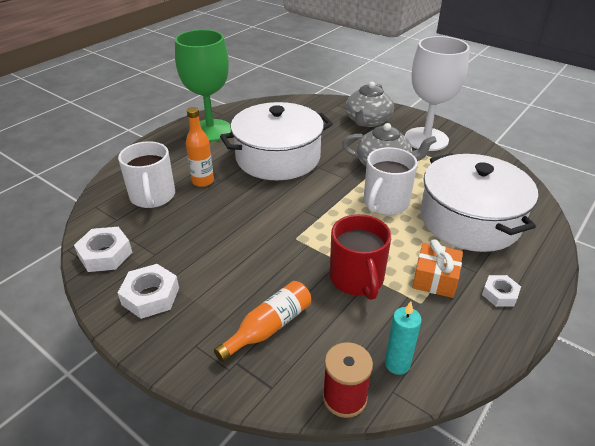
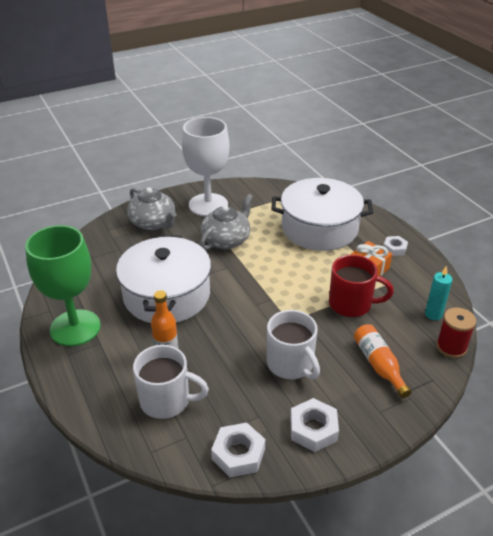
camera: 65 degrees left, 0 degrees up
(385, 203) = (276, 258): white mug -> white mug (291, 364)

